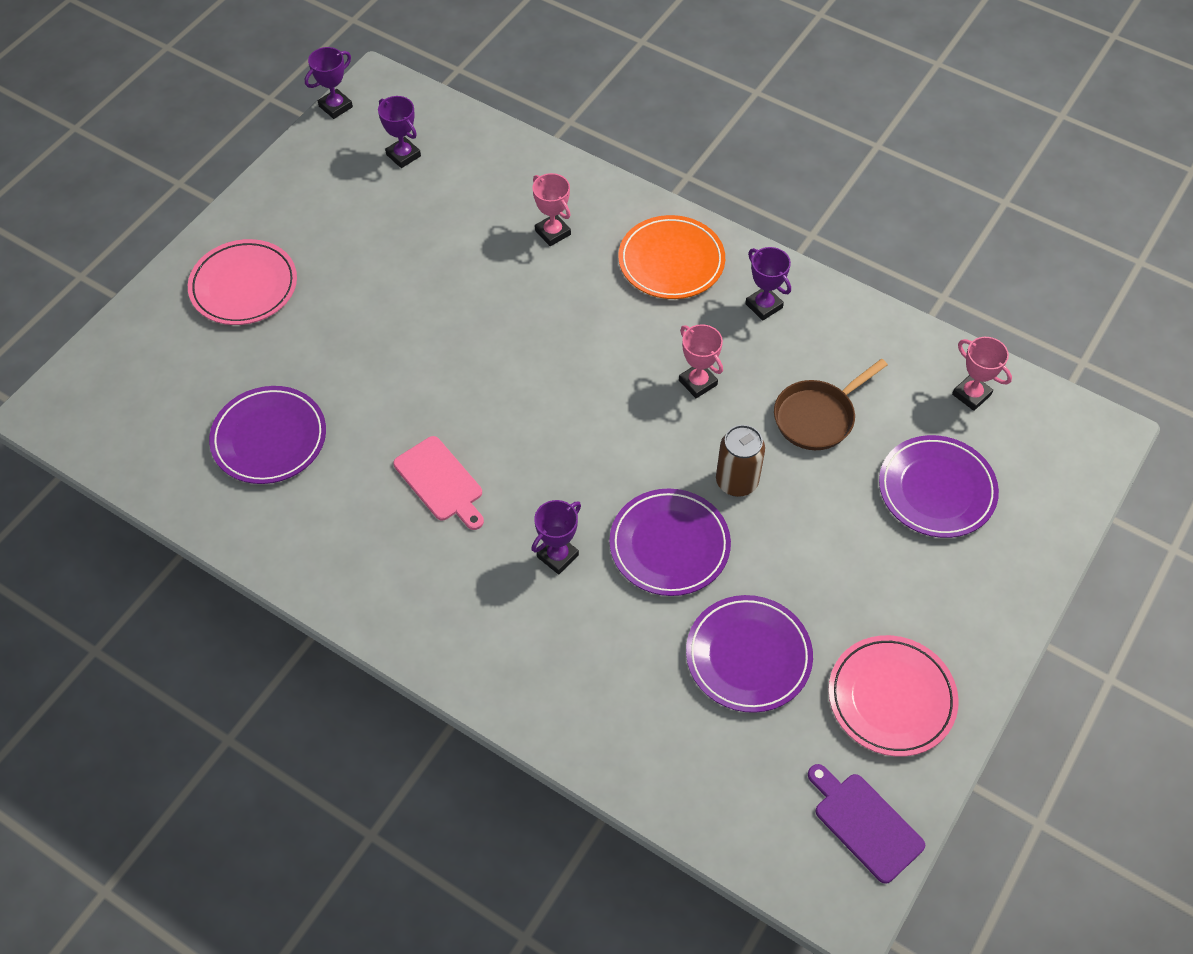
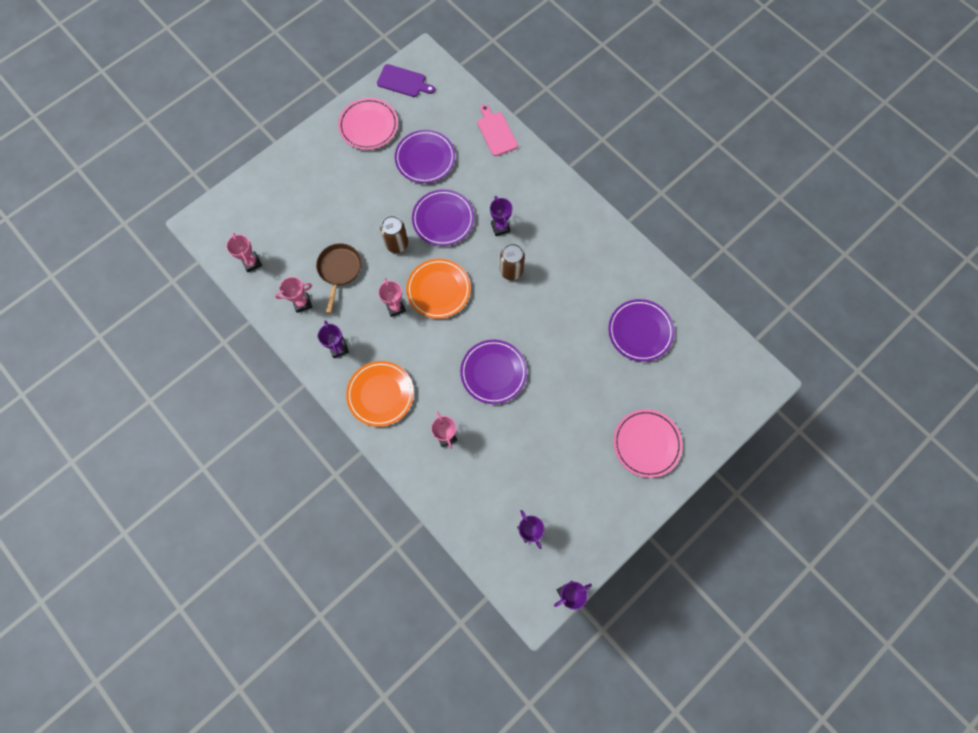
camera: 165 degrees left, 15 degrees up
(440, 482) = (551, 282): pink cutting board -> pink cutting board (496, 132)
(516, 484) = (511, 271): none -> brown can
(557, 556) = (500, 227): purple trophy -> purple trophy turned 75 degrees counterclockwise
(634, 425) = (438, 290): none -> orange plate
(817, 417) = (339, 270): brown pan -> brown pan turned 60 degrees counterclockwise
(853, 354) = (302, 303): none -> pink trophy
(865, 823) = (403, 82): purple cutting board -> purple cutting board turned 45 degrees counterclockwise
(936, 490) = (298, 215): purple plate -> purple plate (493, 372)

